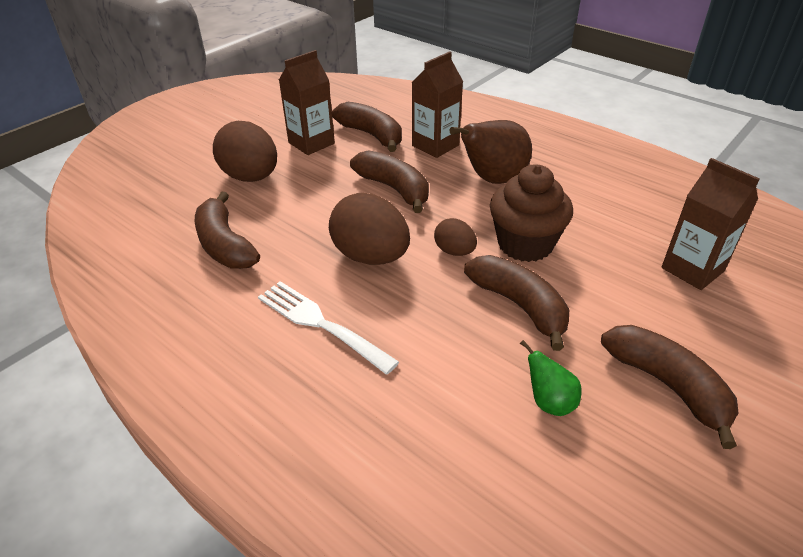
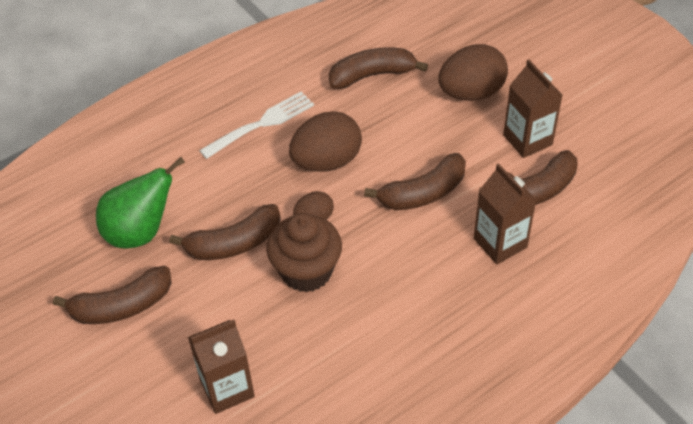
camera: 105 degrees right, 10 degrees up
(492, 180) = (418, 276): brown pear -> none
(549, 402) = (140, 232): green pear -> green pear, size x1.96

